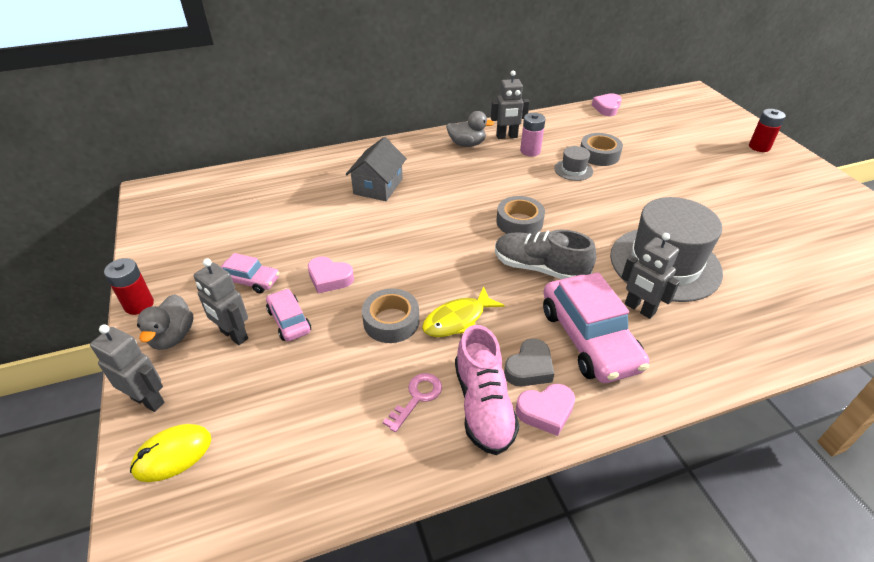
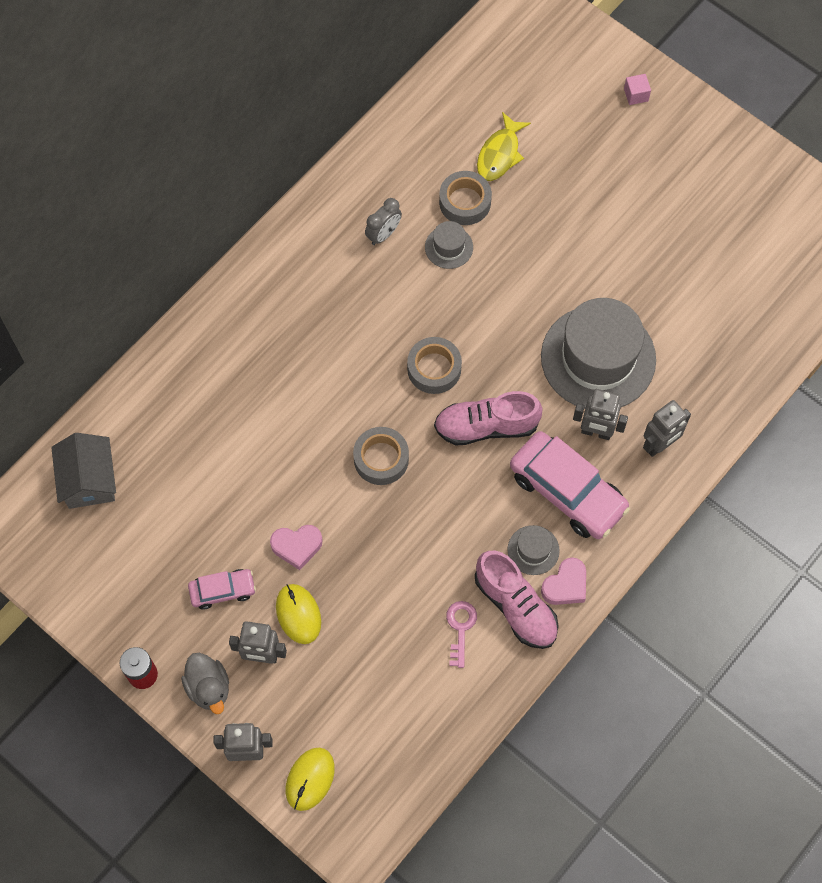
camera: 30 degrees left, 25 degrees up
(289, 321) = (298, 614): pink car -> yellow mouse
(378, 186) = (250, 389): grey house -> grey house (89, 480)
(391, 321) = (389, 565): grey tape -> grey tape (381, 459)
(458, 319) = (446, 531): yellow fish -> yellow fish (500, 154)
(467, 144) = (302, 257): grey duck -> none
(507, 136) = (341, 218): grey robot -> grey robot (659, 445)
(529, 368) = (533, 550): grey heart -> grey hat
(530, 151) = (383, 234): pink battery -> grey clock
(539, 268) = (486, 426): grey shoe -> pink shoe
(607, 108) = (432, 90): pink heart -> none
(759, 147) = (636, 95): red battery -> pink cube

